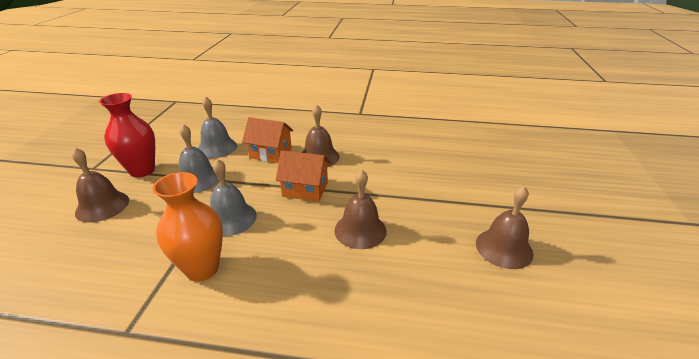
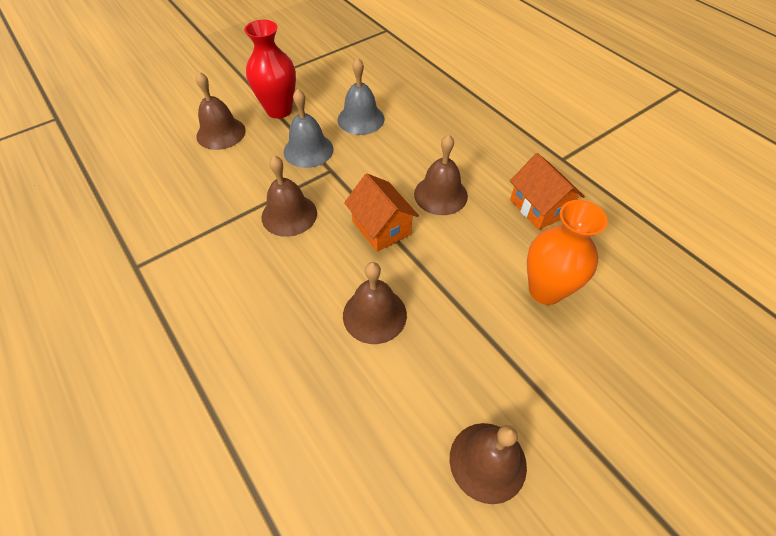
camera: 45 degrees right, 20 degrees up
(202, 269) = (222, 250): orange vase -> orange vase (545, 290)
(231, 218) = (289, 214): grey bell -> brown bell
(270, 153) = (400, 158): orange house -> orange house (539, 207)

